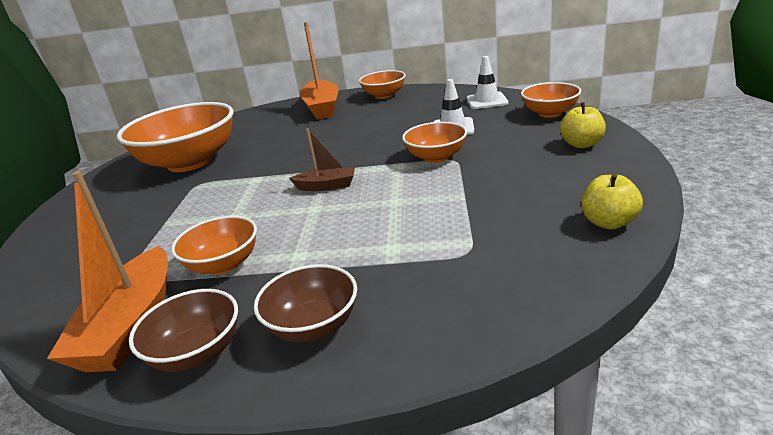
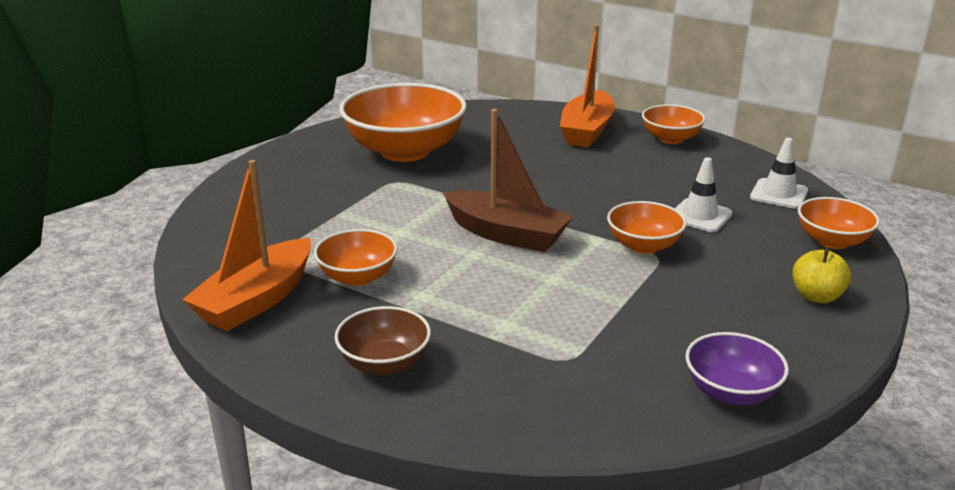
camera: 25 degrees right, 0 degrees up
(197, 353) = (287, 344): brown bowl -> none
(327, 186) = (506, 234): brown boat -> brown boat, size x1.84
(608, 222) = (731, 392): yellow apple -> purple bowl

